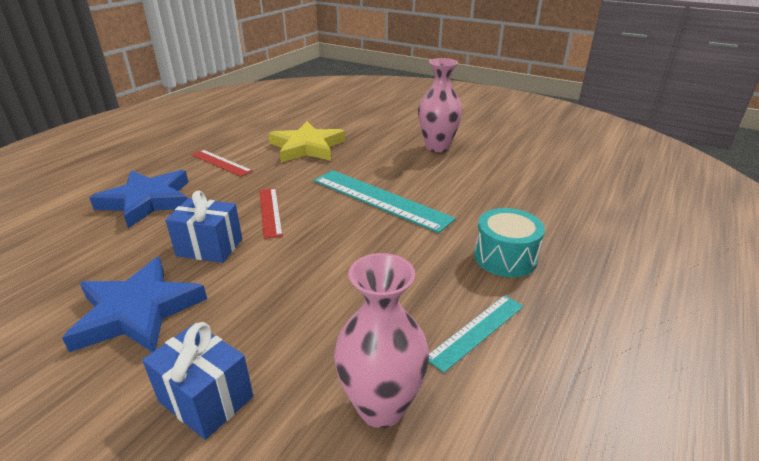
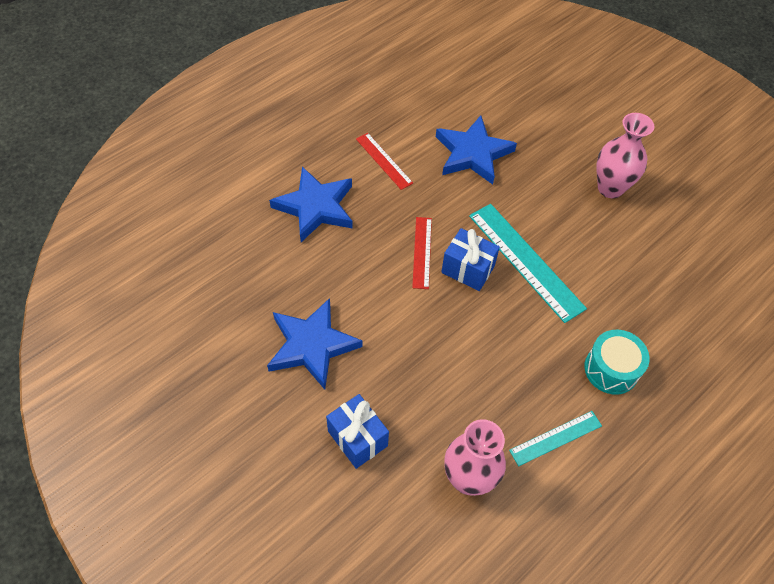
camera: 15 degrees right, 25 degrees up
(209, 247) = (367, 287): blue gift -> blue gift (468, 269)
(307, 147) = (472, 153): yellow star -> blue star

